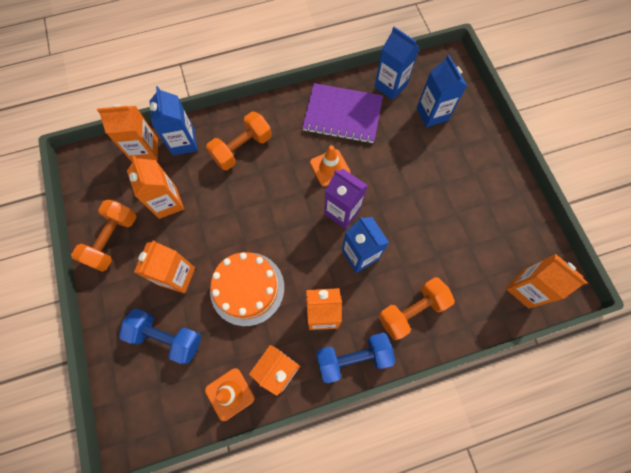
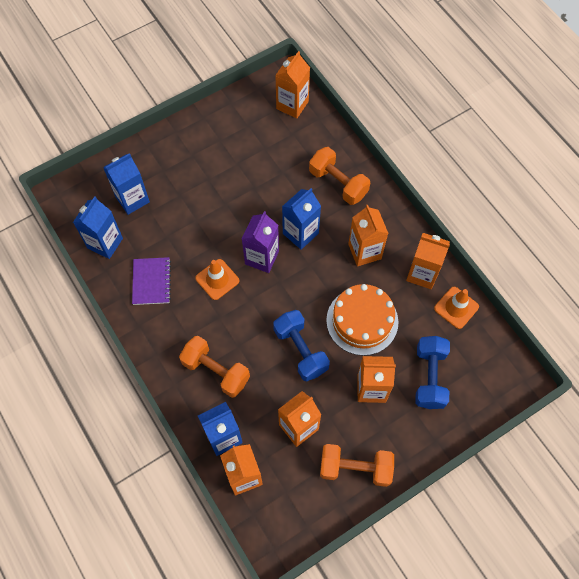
camera: 105 degrees left, 5 degrees down
(342, 115) = (151, 282): purple notebook -> purple notebook, size x0.63
(353, 358) = (392, 220): blue dumbbell -> blue dumbbell (300, 350)

